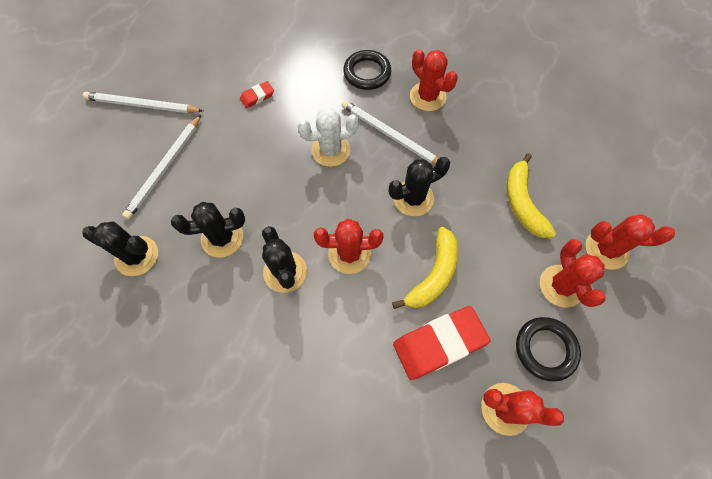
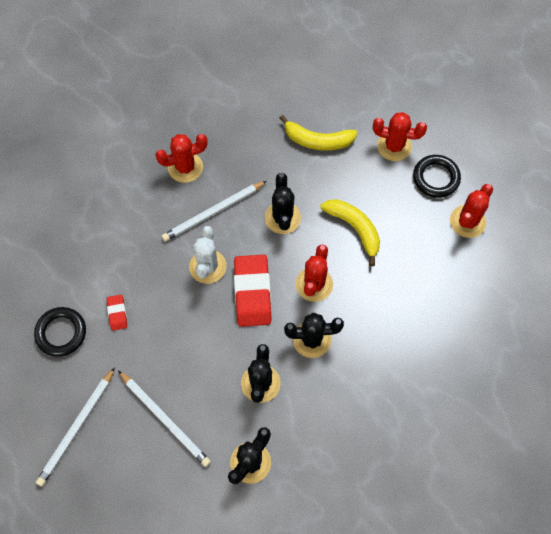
camera: 70 degrees left, 0 degrees up
(367, 73) = (134, 207): black ring -> black ring (61, 333)
(439, 343) = (409, 246): red eraser -> red eraser (252, 292)
(606, 249) = (377, 103): red cactus -> none

